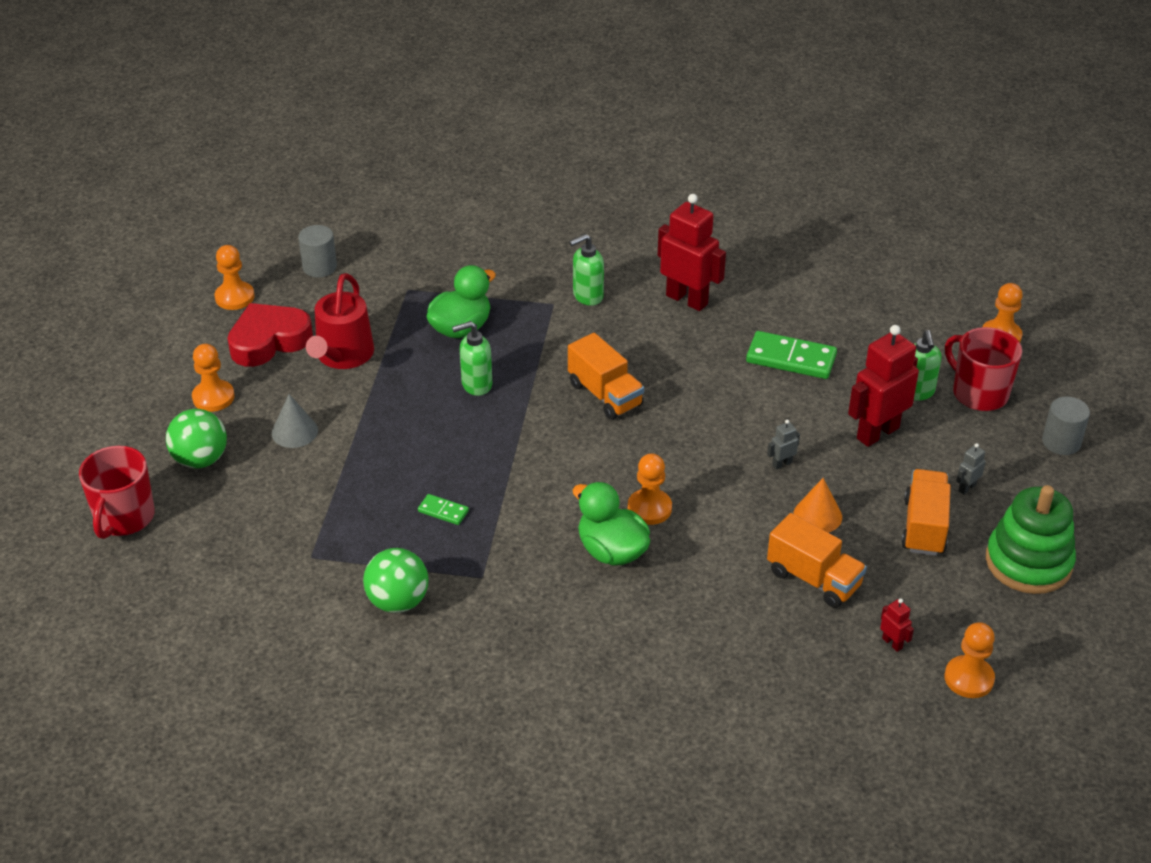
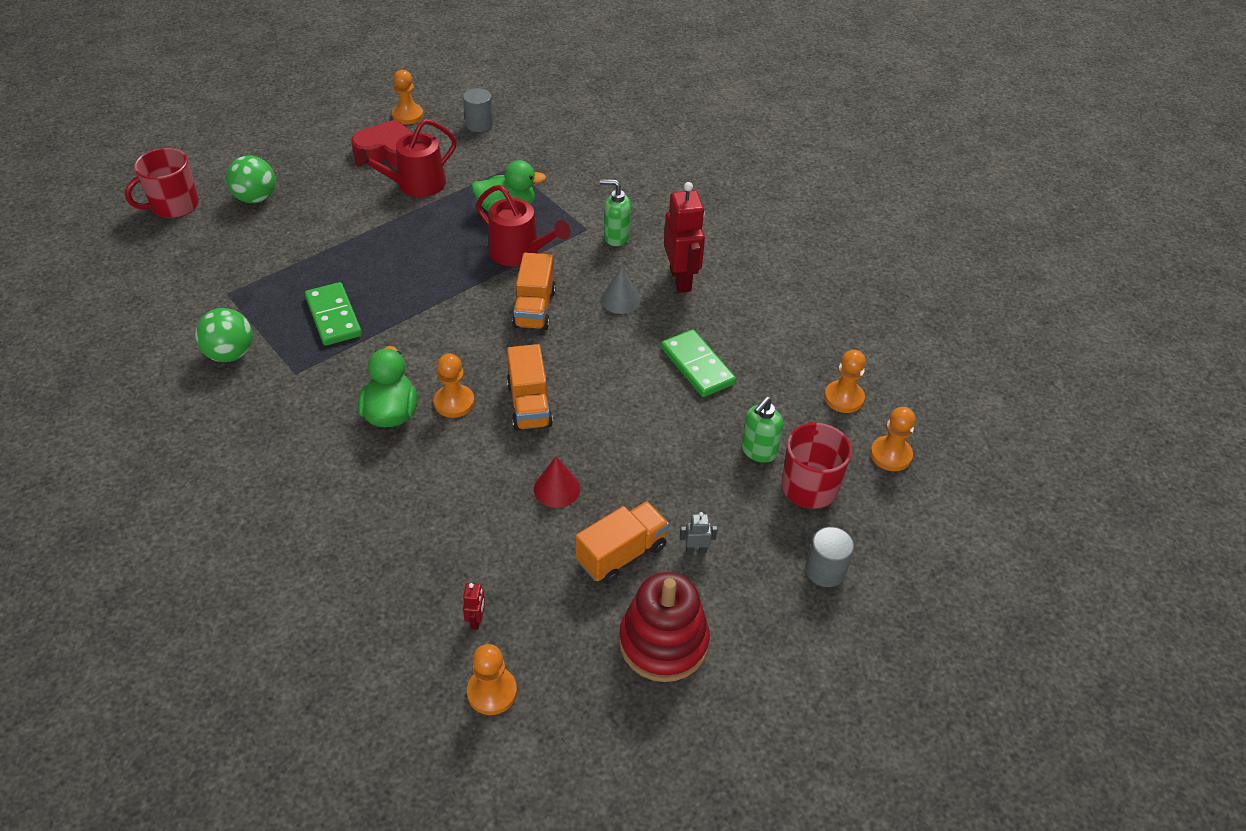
camera: 40 degrees right, 5 degrees up
(213, 397) = (313, 166): orange pawn -> orange pawn (844, 398)
(294, 431) = (325, 213): grey cone -> grey cone (620, 300)
(443, 511) = (333, 317): green domino -> green domino, size x1.98
(476, 384) = (465, 251): green soap dispenser -> none
(525, 358) = (519, 253): none -> red watering can
(782, 464) = (584, 435): grey robot -> none
(813, 579) = (489, 531): orange truck -> orange truck (529, 404)
(817, 515) = (557, 489): orange cone -> red cone
(877, 433) = (685, 461): red robot -> none
(1028, 562) = (663, 642): green stacking toy -> red stacking toy

